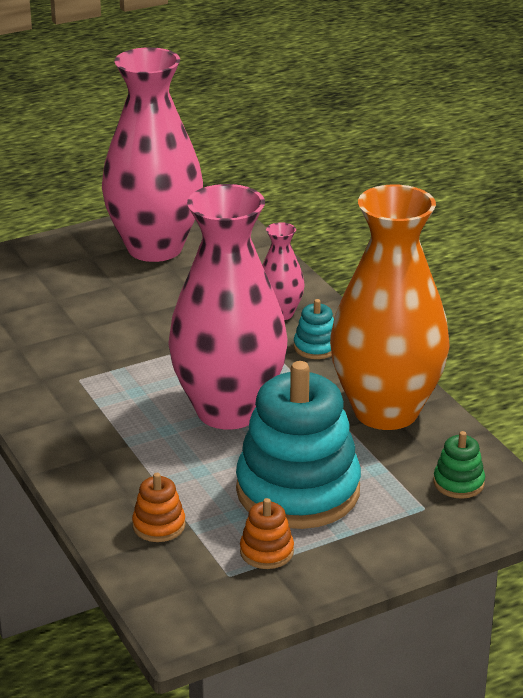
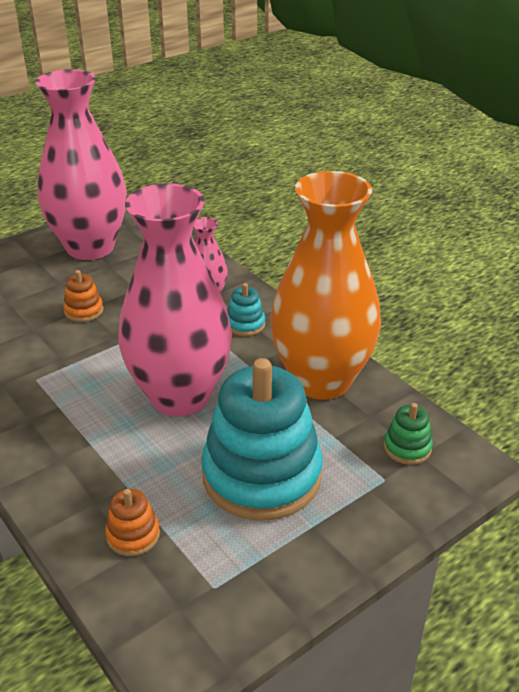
camera: 10 degrees left, 5 degrees up
(266, 552) = (246, 552): orange stacking toy -> orange stacking toy (84, 311)

